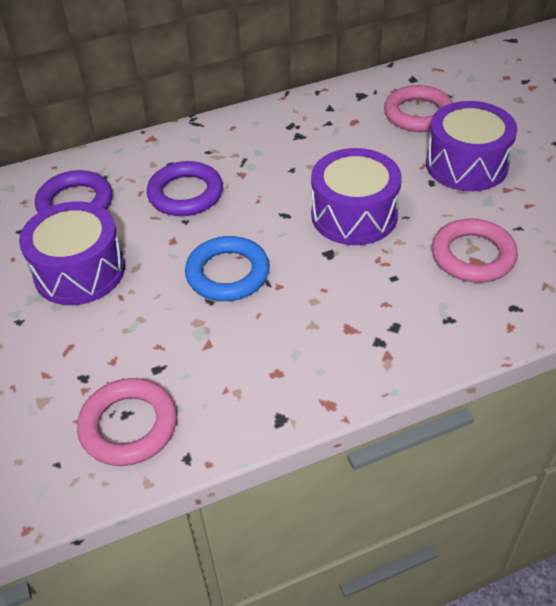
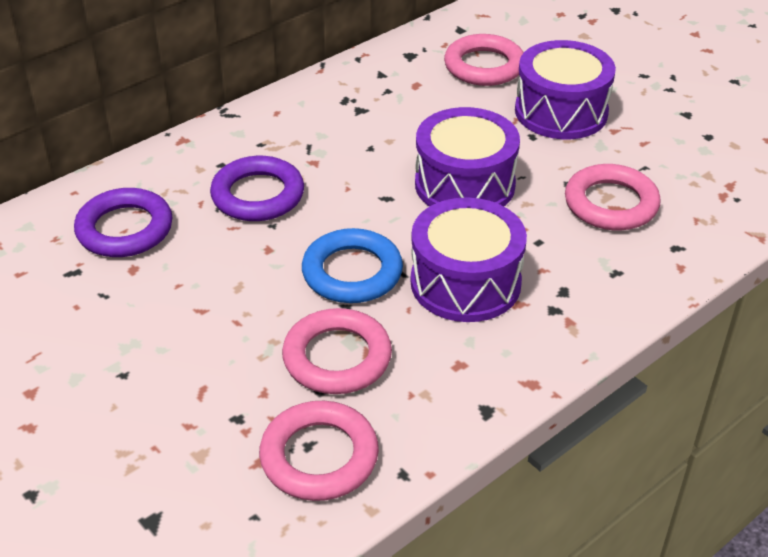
camera: 20 degrees left, 5 degrees down
(79, 271) = (171, 304): purple drum -> purple drum (465, 282)
(182, 344) = (337, 357): none -> pink ring

